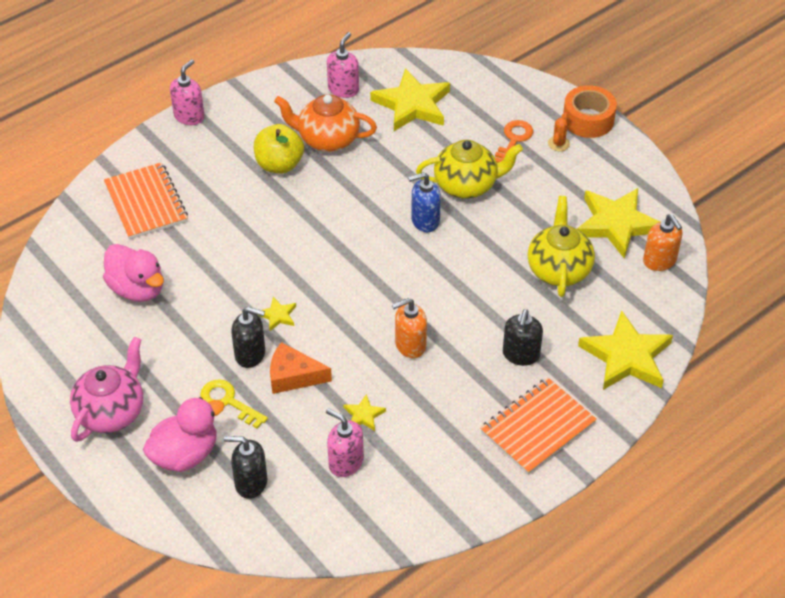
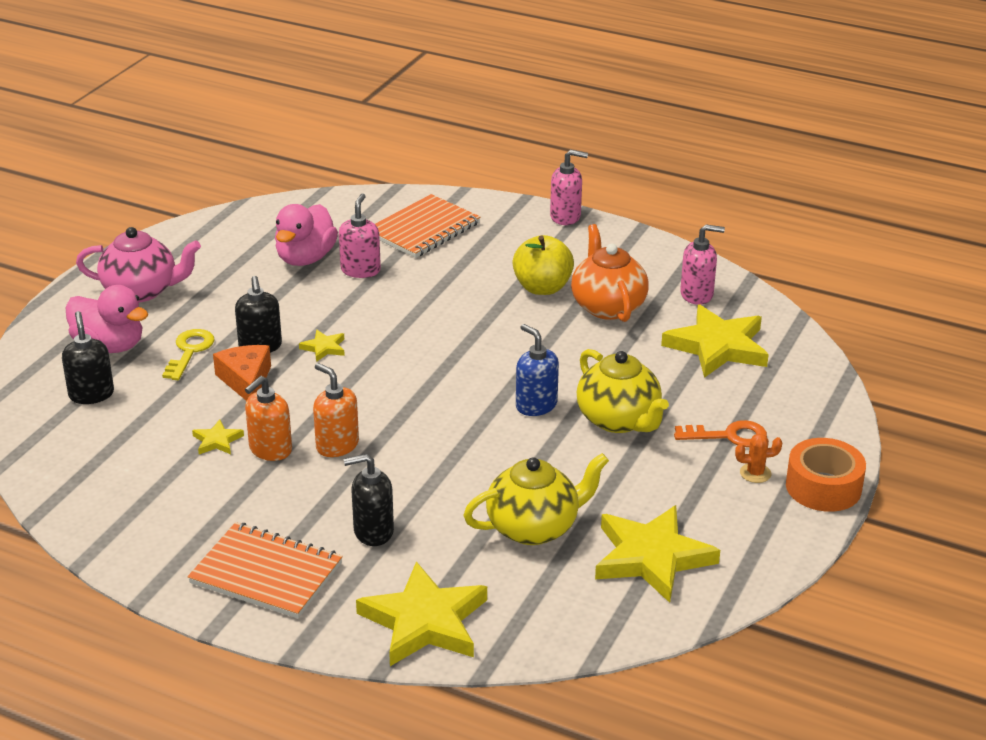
camera: 65 degrees right, 15 degrees down
(345, 462) = (146, 446): pink soap dispenser -> pink soap dispenser (360, 270)
(659, 261) = (615, 612): orange soap dispenser -> orange soap dispenser (270, 450)

